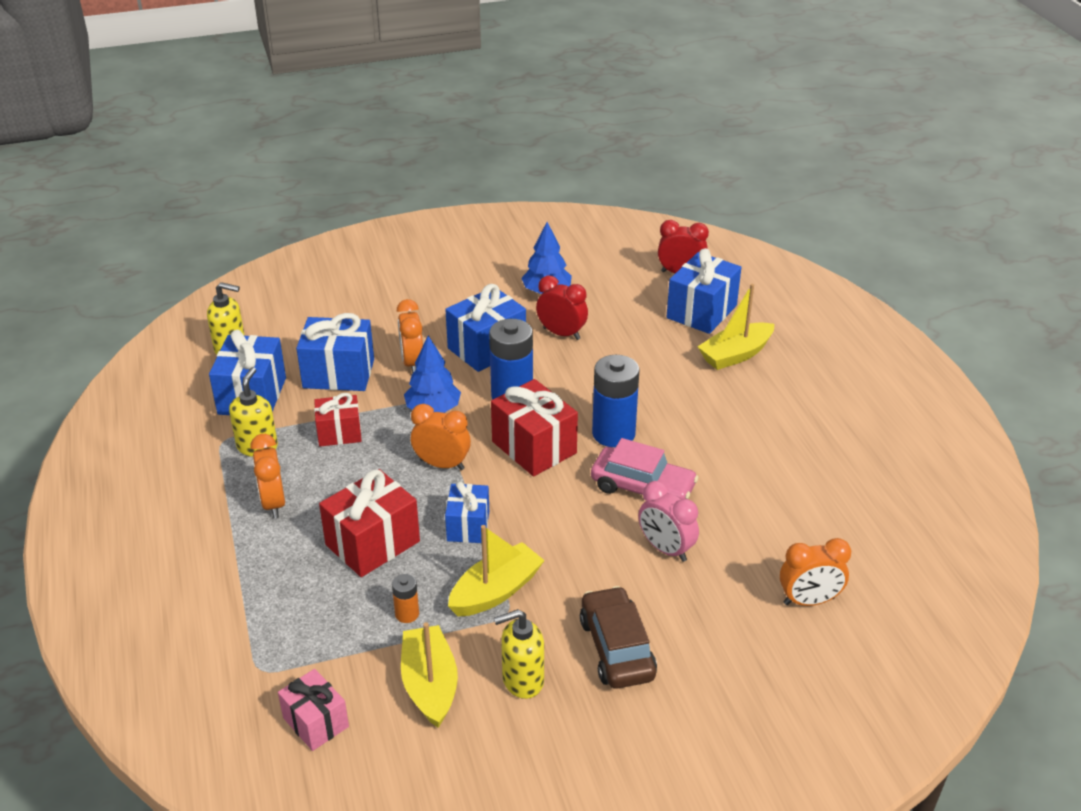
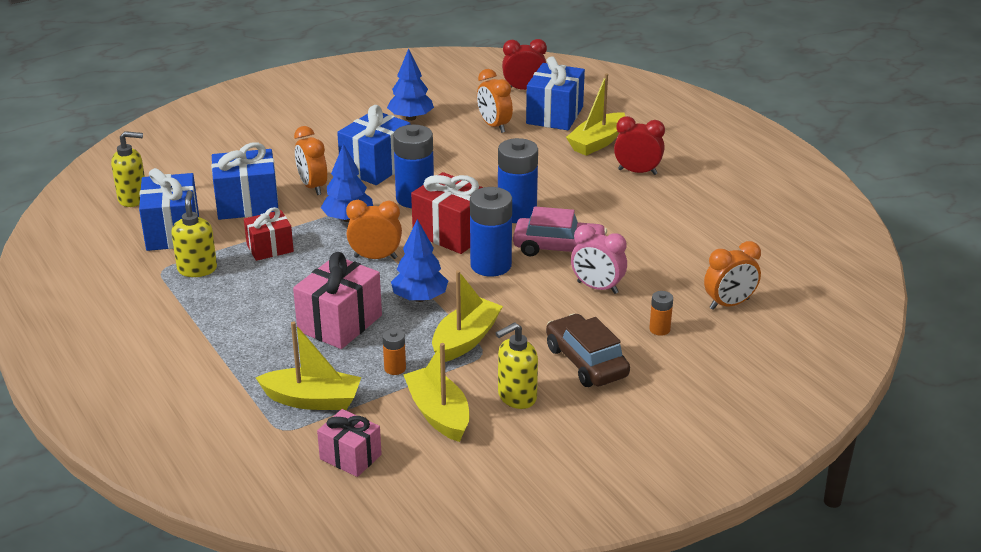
camera: 15 degrees left, 5 degrees down
(273, 503) = (233, 308): orange clock -> orange clock (494, 126)
(306, 638) = (312, 400): none -> yellow boat
(372, 543) = (340, 323): red gift -> pink gift
(468, 526) = (420, 298): blue gift -> blue tree
(560, 497) = (491, 265): none -> blue battery
(561, 333) = (438, 147): red clock -> red clock (637, 172)
(716, 620) = (659, 329): none -> orange battery

